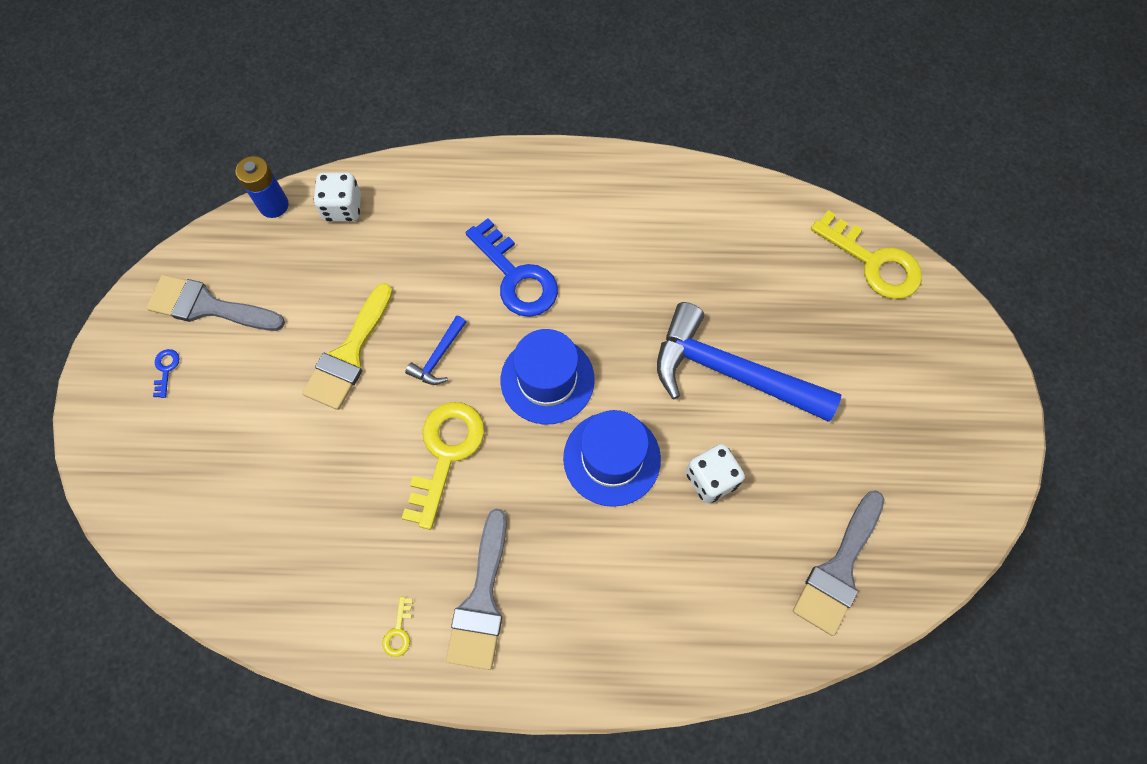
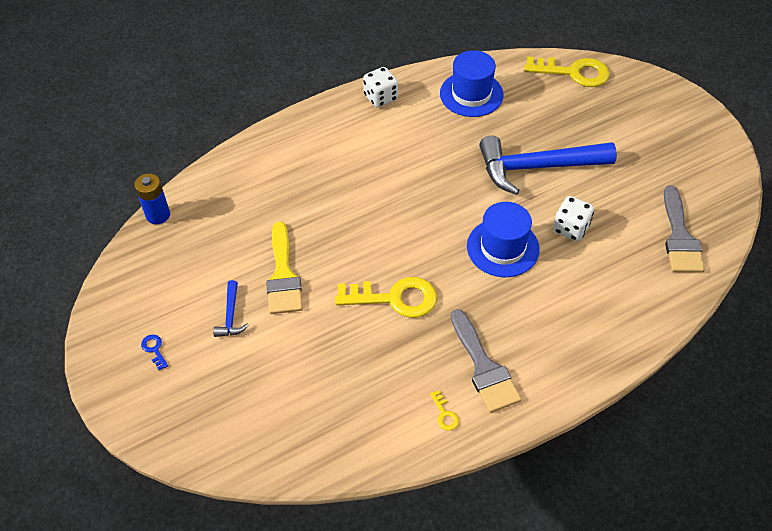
camera: 30 degrees left, 15 degrees down
(208, 306) = (156, 297): grey brush -> none
(343, 208) = (210, 194): white dice -> white dice (380, 97)
(438, 356) = (346, 247): blue hammer -> blue hammer (231, 315)
(446, 453) = (395, 298): yellow key -> yellow key turned 105 degrees clockwise
(516, 277) = (362, 179): blue key -> none
(547, 380) = (428, 225): blue hat -> blue hat (471, 94)

